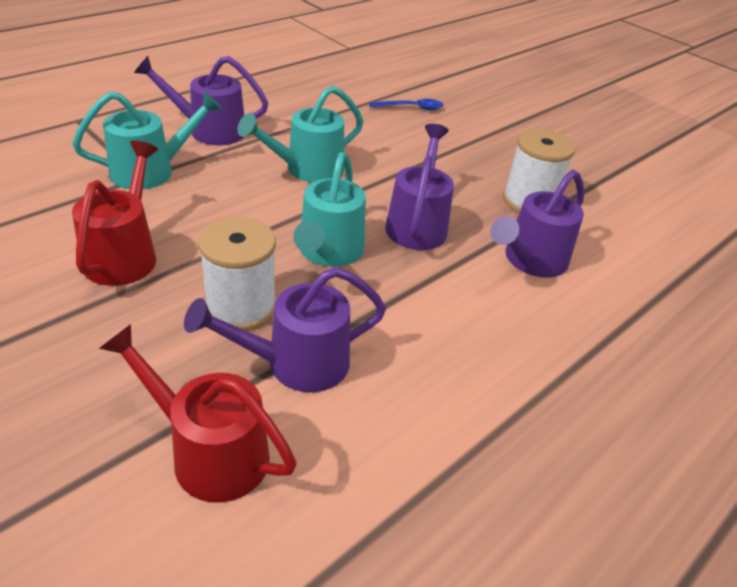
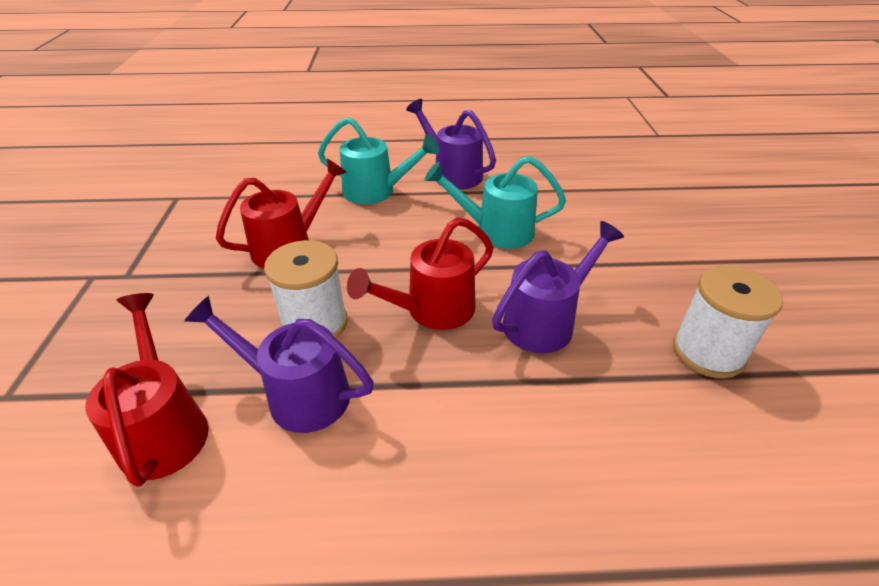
camera: 45 degrees right, 0 degrees up
(328, 253) = (431, 311): turquoise watering can -> red watering can
(411, 108) = (665, 206): blue spoon -> none
(530, 261) = (634, 420): purple watering can -> none

